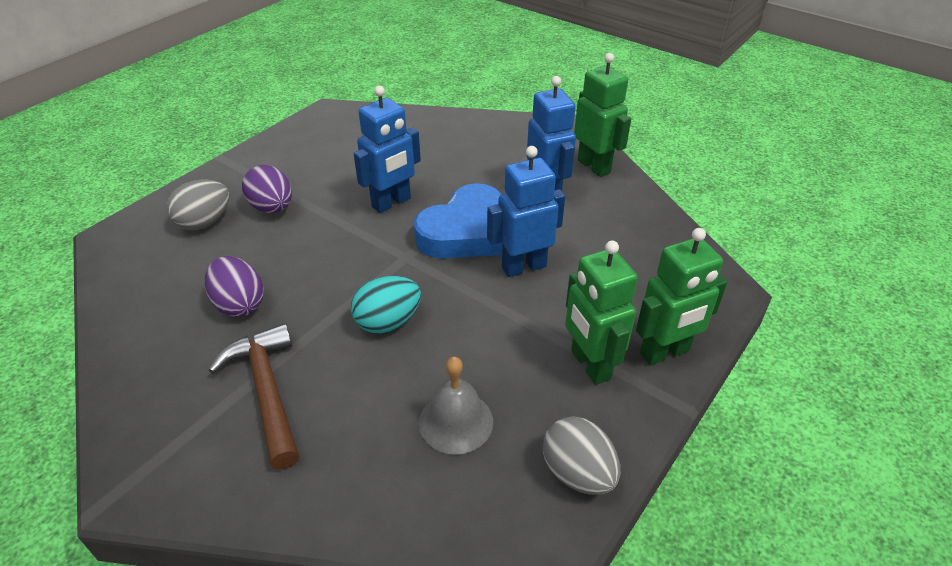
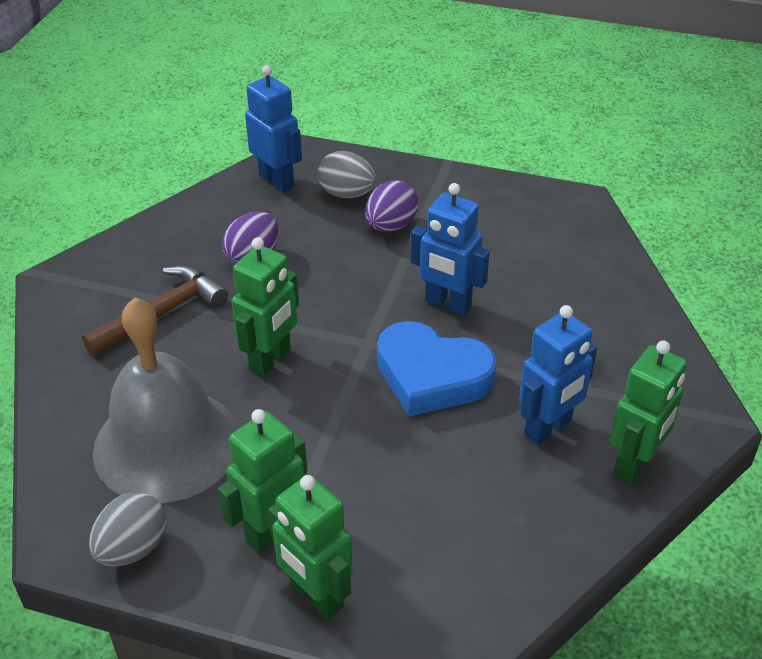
camera: 70 degrees right, 0 degrees up
(388, 322) = (270, 359): turquoise egg -> green robot
(456, 422) = (166, 444): grey bell -> grey bell, size x2.03
(523, 266) = (399, 440): blue robot -> blue robot (277, 181)

